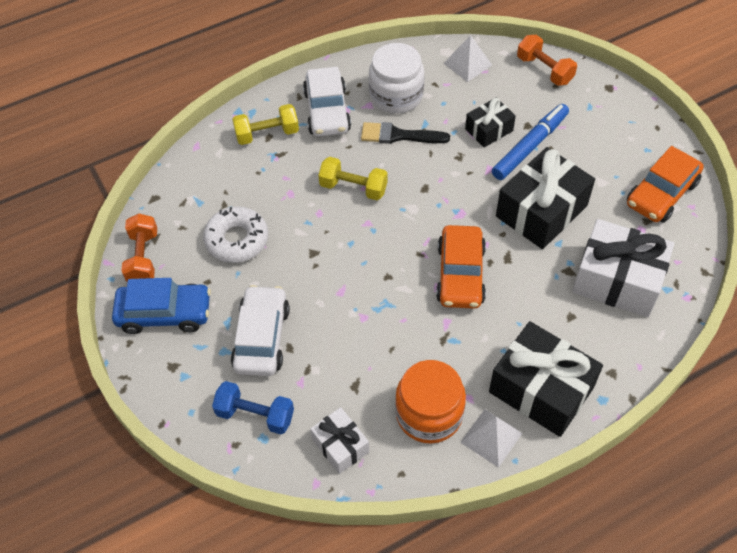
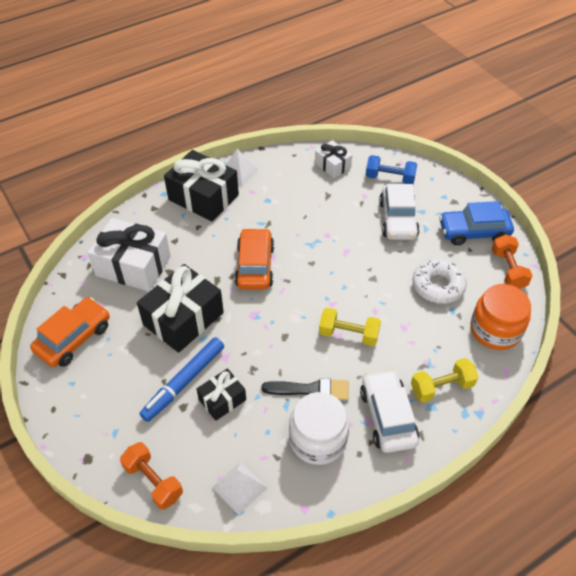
camera: 175 degrees right, 5 degrees down
(429, 414) = (278, 182): orange jar -> orange jar (495, 330)

